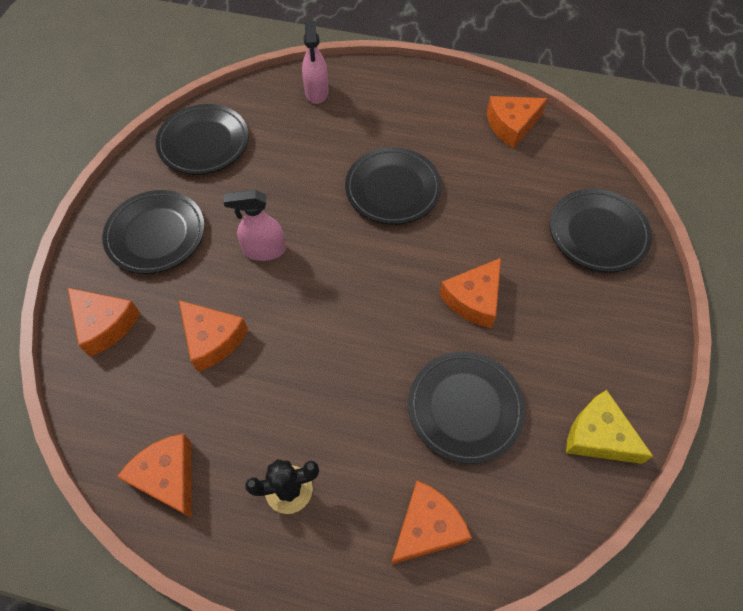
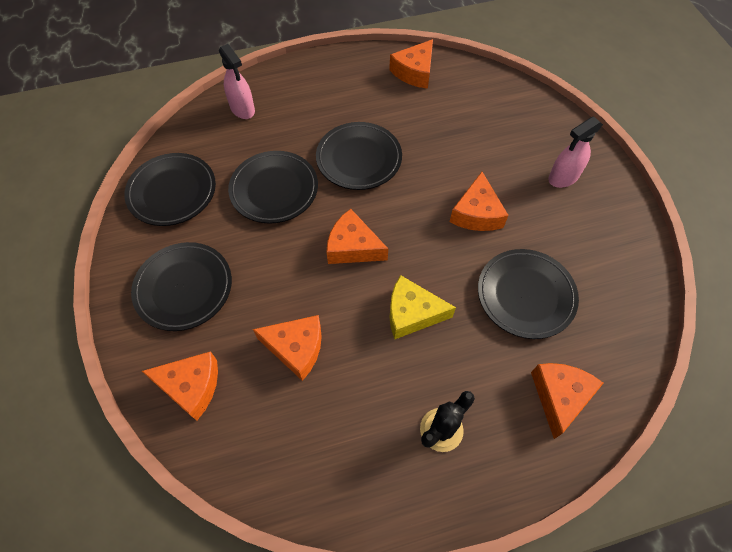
camera: 30 degrees left, 0 degrees up
(168, 477) = (338, 478): orange cheese -> orange cheese (353, 247)
(264, 250) = (289, 255): pink spray bottle -> pink spray bottle (563, 177)
(597, 233) = (528, 124): black plate -> black plate (274, 190)
(598, 436) = (625, 266): yellow cheese -> yellow cheese (412, 313)

